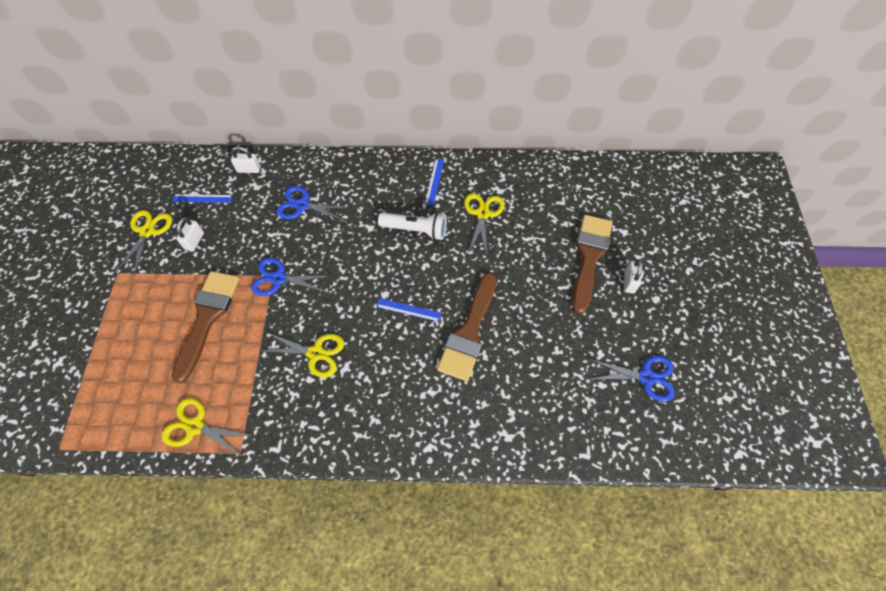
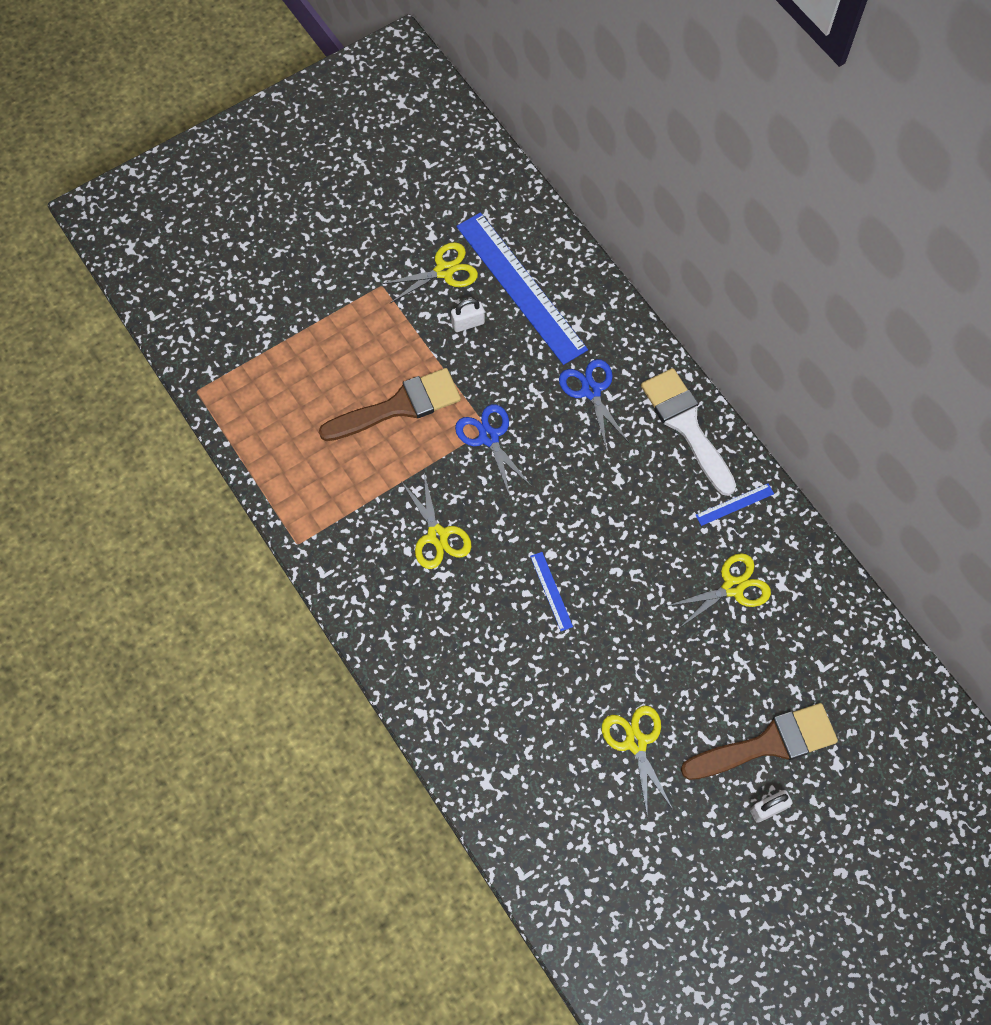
camera: 55 degrees right, 5 degrees up
(195, 426) = (293, 486): yellow scissors -> yellow scissors (636, 742)
(202, 198) = (521, 287): blue ruler -> blue ruler, size x2.47
(249, 169) = (591, 301): white padlock -> none
(367, 173) = (686, 425): none -> white brush
(415, 230) = (653, 529): white flashlight -> none
(469, 332) = (571, 670): brown brush -> none
(646, 377) = (657, 892): blue scissors -> none

